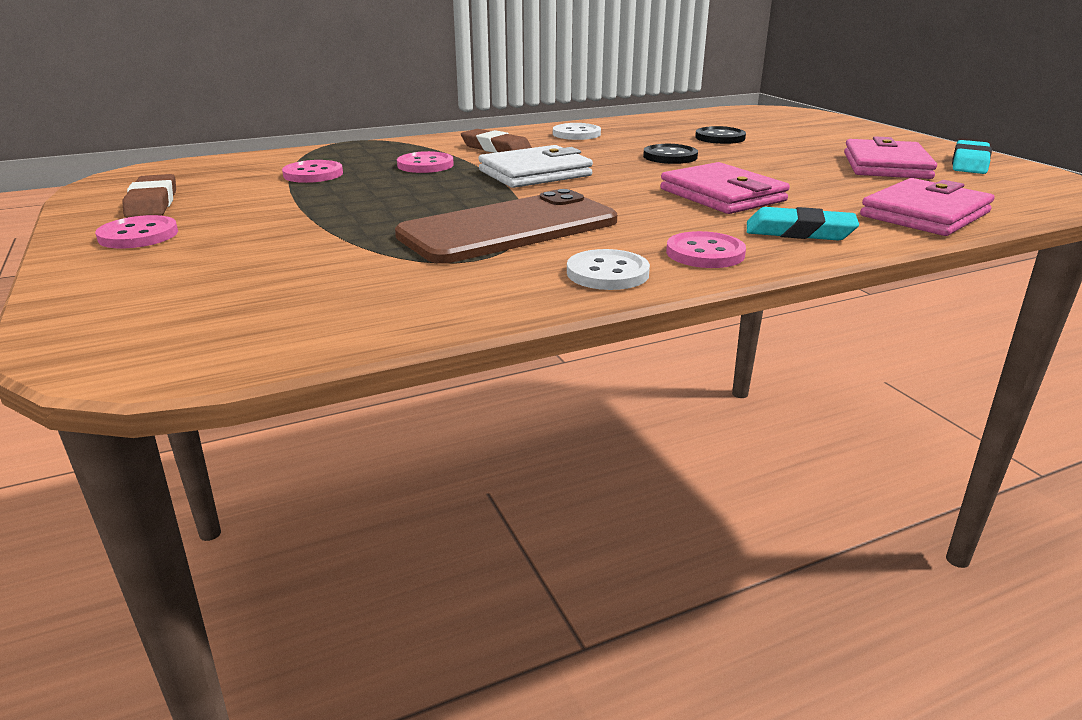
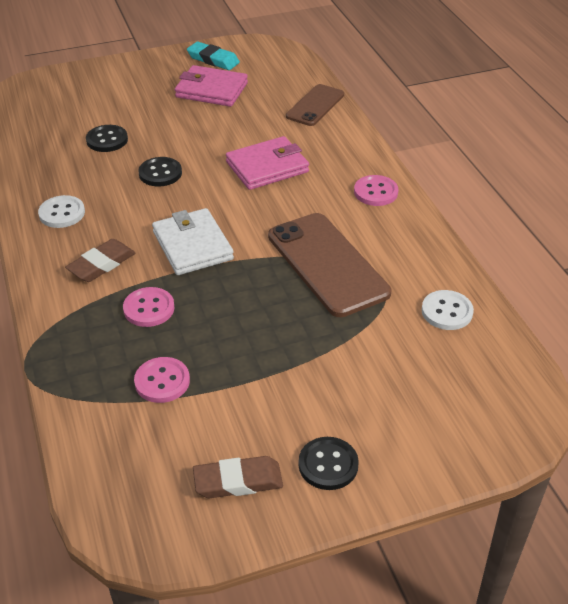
camera: 85 degrees left, 15 degrees up
(138, 235) = (328, 465): pink button -> black button
(607, 273) = (406, 230): white button -> white button (447, 311)
(799, 232) = (342, 153): turquoise eraser -> none
(924, 214) = (315, 105): pink wallet -> brown phone

